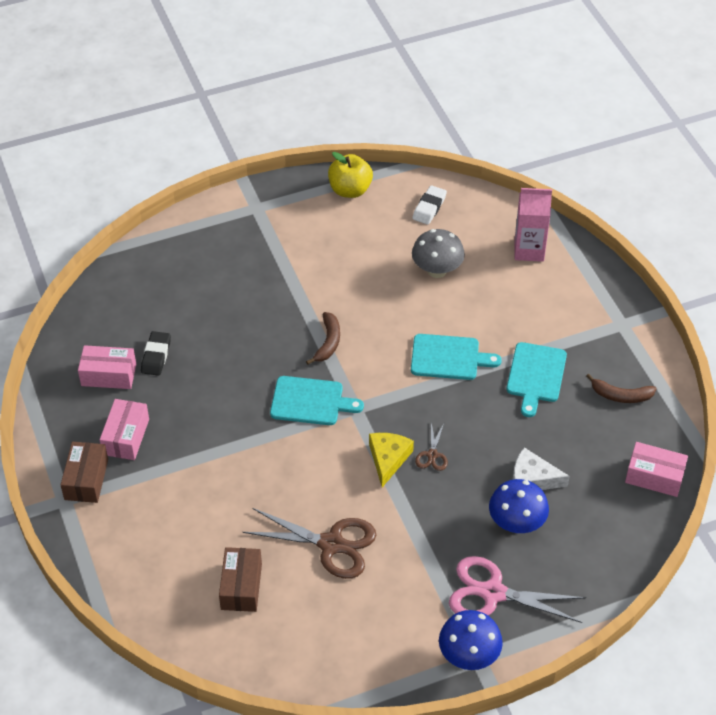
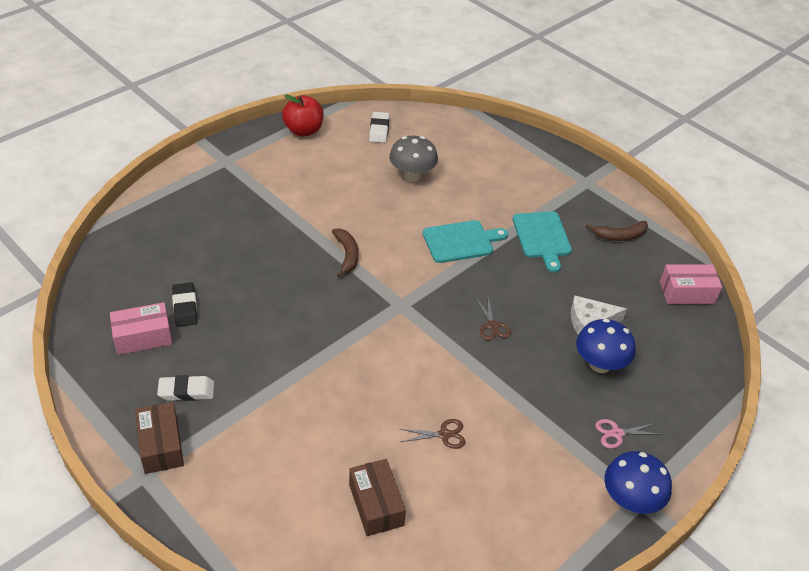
camera: 25 degrees left, 5 degrees down
(126, 437) = (186, 391): pink box -> white eraser
(310, 401) = (357, 309): turquoise cutting board -> none
(331, 544) = (444, 434): brown scissors -> brown scissors, size x0.48
(350, 190) = (303, 130): yellow apple -> red apple
(388, 459) = (455, 340): yellow cheese -> none
(493, 593) = (617, 433): pink scissors -> pink scissors, size x0.48
(529, 250) = (479, 144): pink carton -> none

